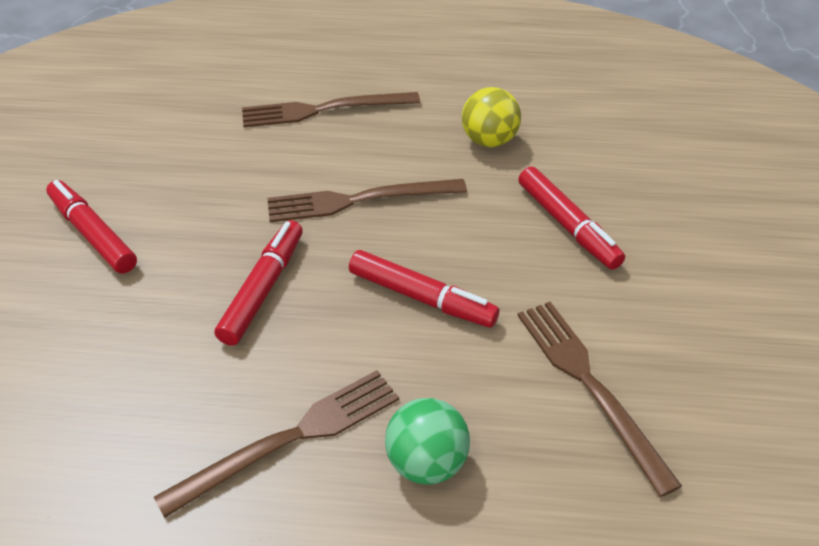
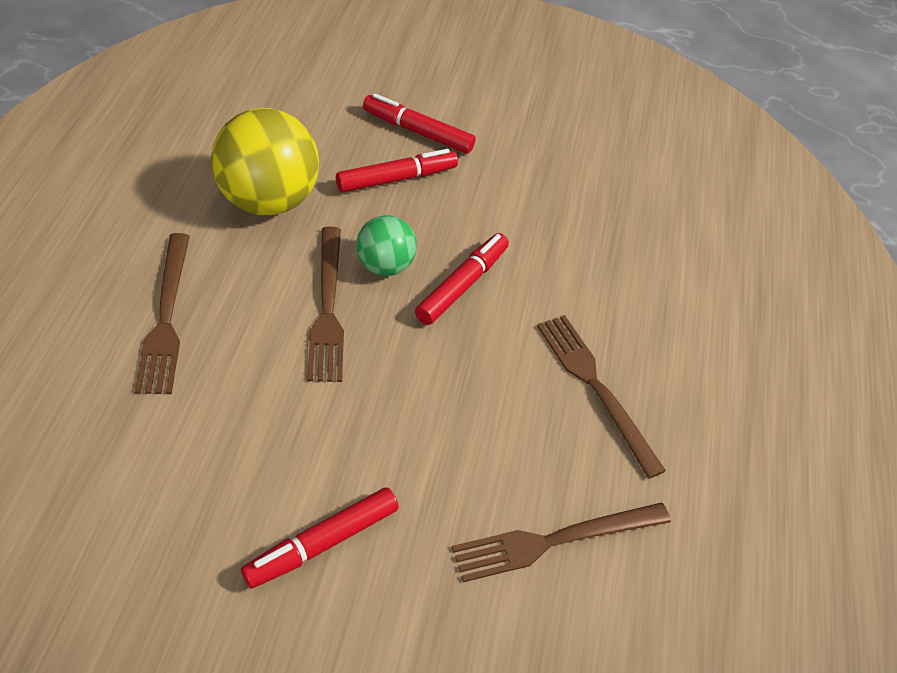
camera: 90 degrees left, 5 degrees up
(263, 289) = (433, 393): red marker -> red marker (418, 131)
(426, 462) = (619, 310): green ball -> green ball (384, 265)
(489, 141) = (267, 200): yellow ball -> yellow ball, size x1.79
(589, 385) = (559, 210): brown fork -> brown fork (555, 540)

